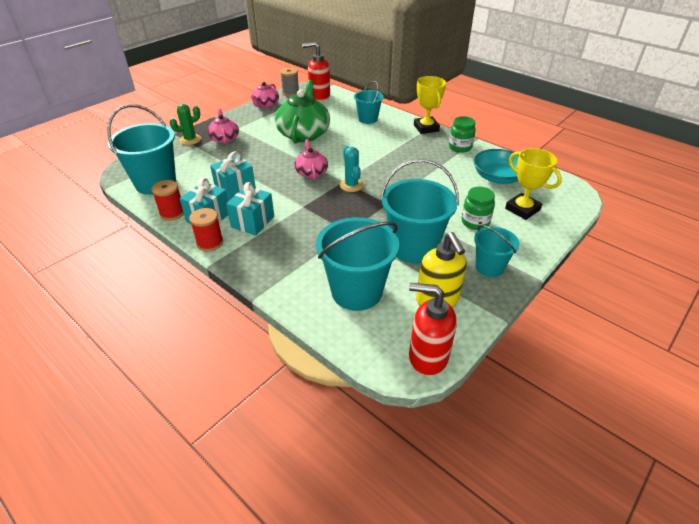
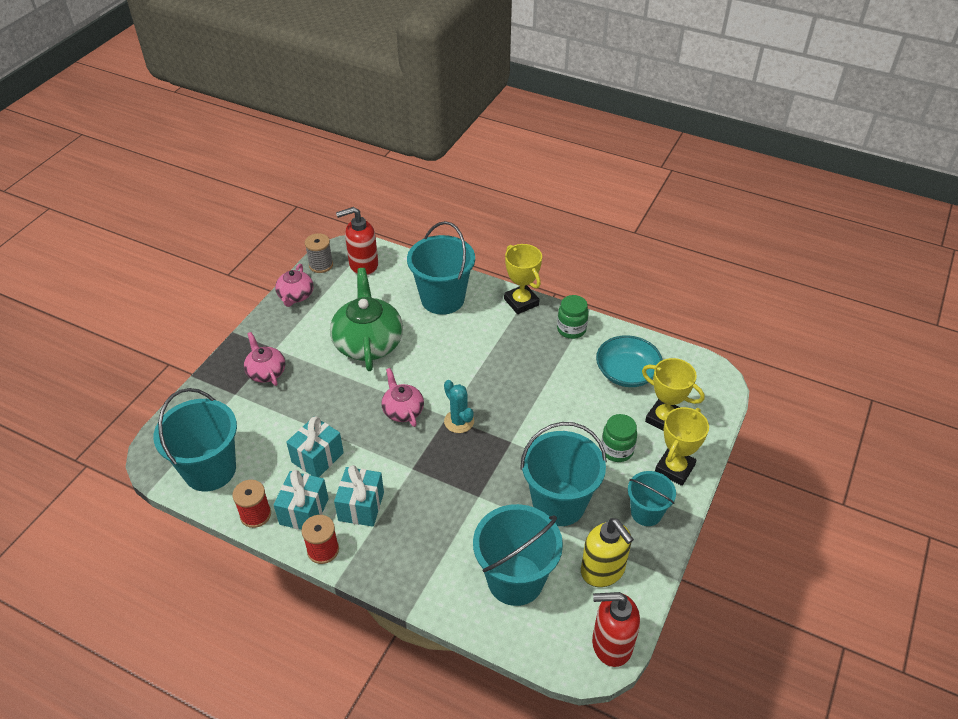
camera: 15 degrees left, 5 degrees up
(190, 139) = (220, 383): green cactus -> none
(368, 119) = (442, 299): turquoise bucket -> turquoise bucket, size x1.72
(523, 242) = (674, 469): none -> yellow trophy

